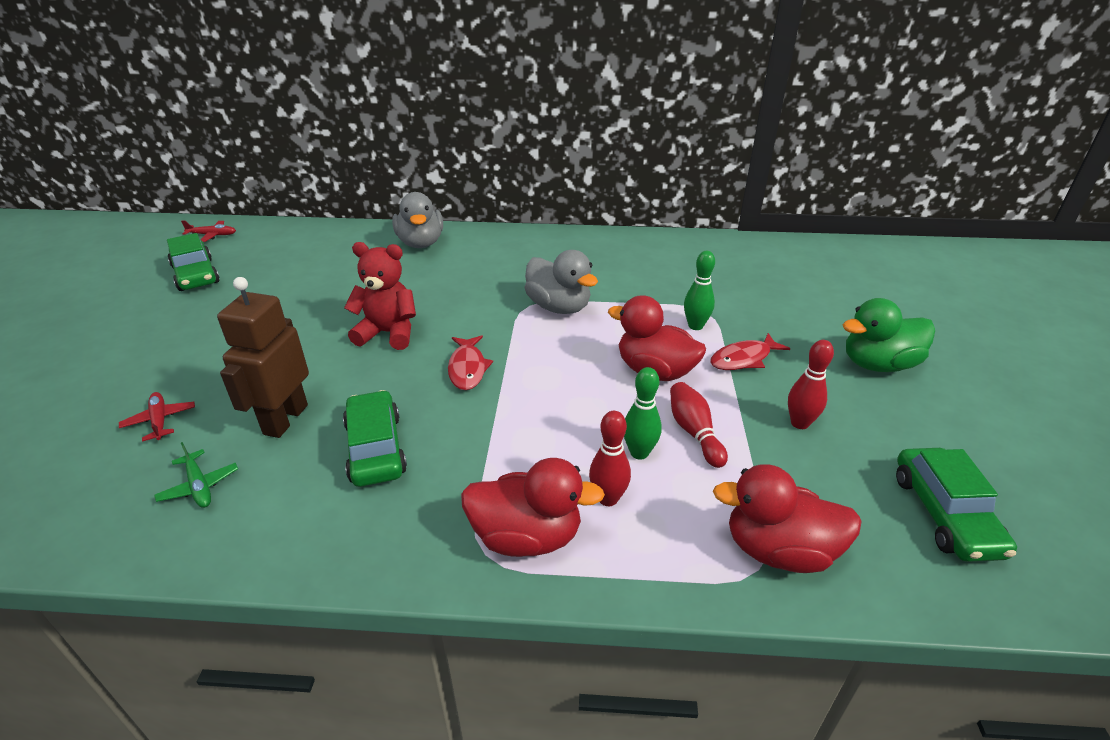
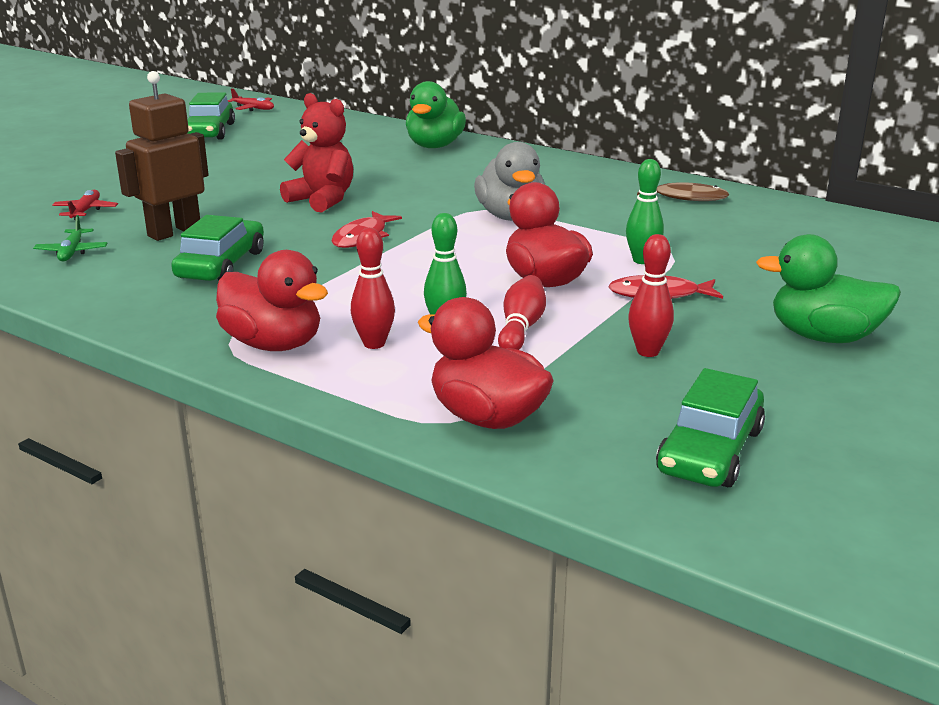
camera: 30 degrees right, 10 degrees down
(421, 243) = (434, 146): grey duck -> green duck
(655, 251) = (686, 197): none -> brown fish

